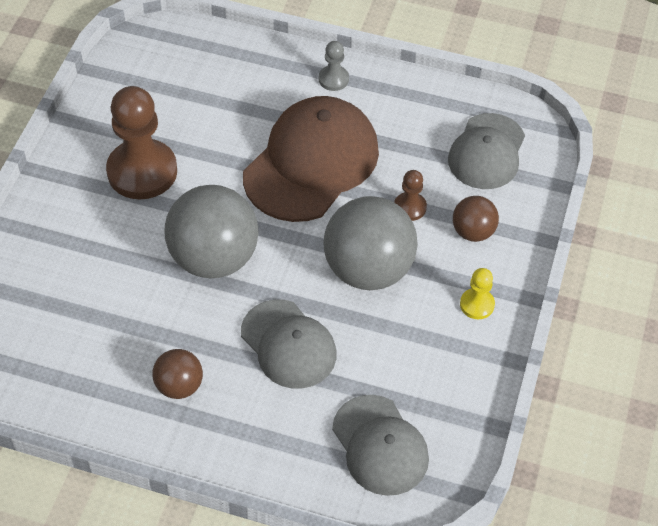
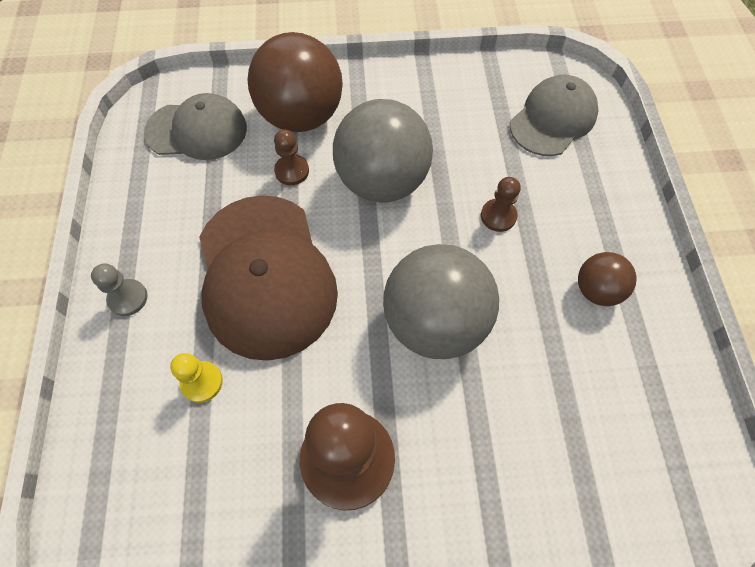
camera: 110 degrees left, 10 degrees up
(288, 344) = (498, 216): grey cap -> brown pawn
(311, 163) = (265, 275): brown cap -> brown cap turned 120 degrees counterclockwise
(473, 232) = (301, 116): brown ball -> brown ball, size x1.97
(477, 304) = (380, 94): yellow pawn -> yellow pawn (202, 382)

